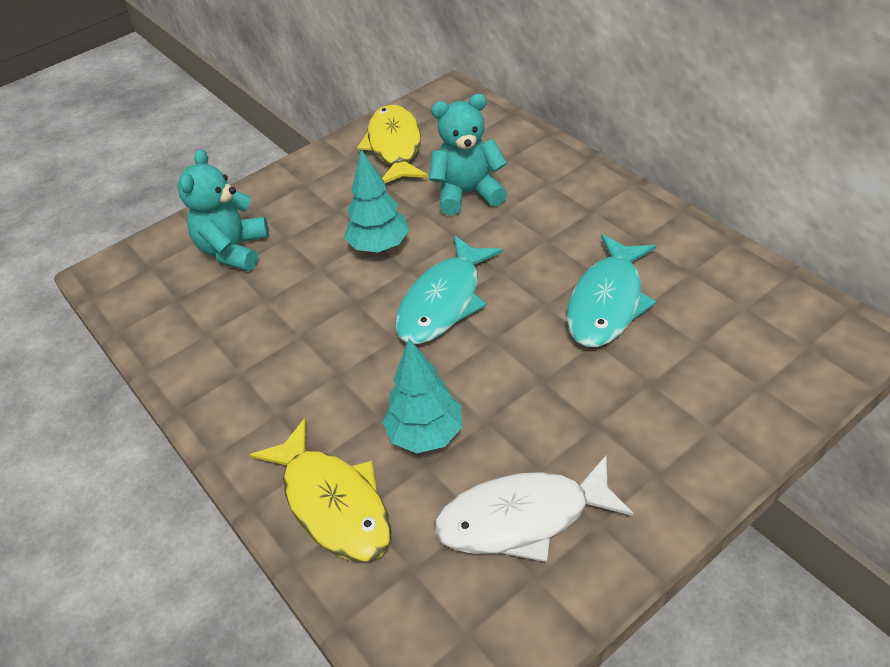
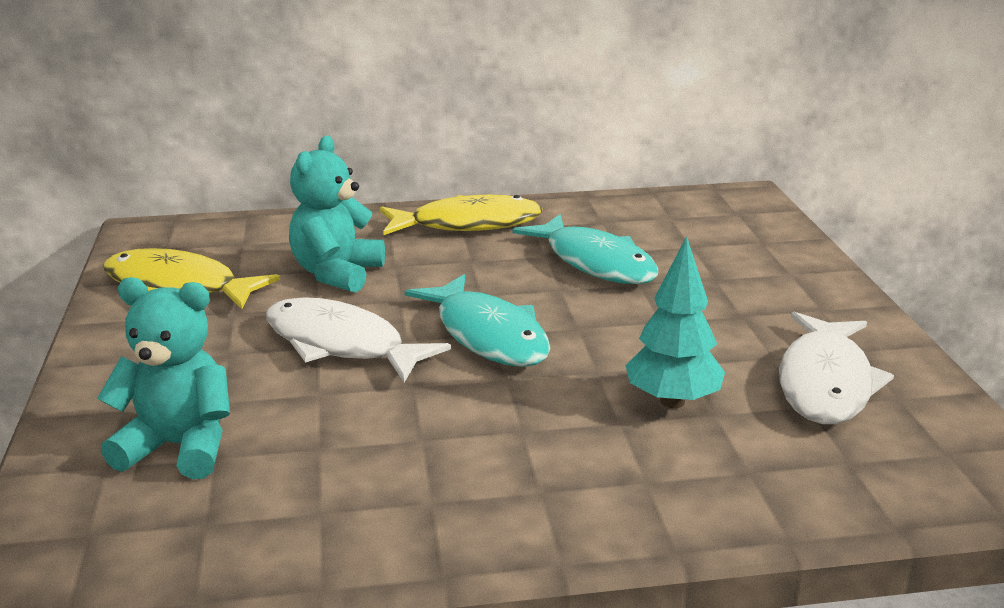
camera: 65 degrees left, 20 degrees down
(234, 250) = (179, 447): turquoise teddy bear -> turquoise teddy bear turned 150 degrees clockwise
(333, 503) = (720, 487): yellow fish -> yellow fish (467, 224)
(379, 246) = (341, 345): turquoise tree -> white fish

